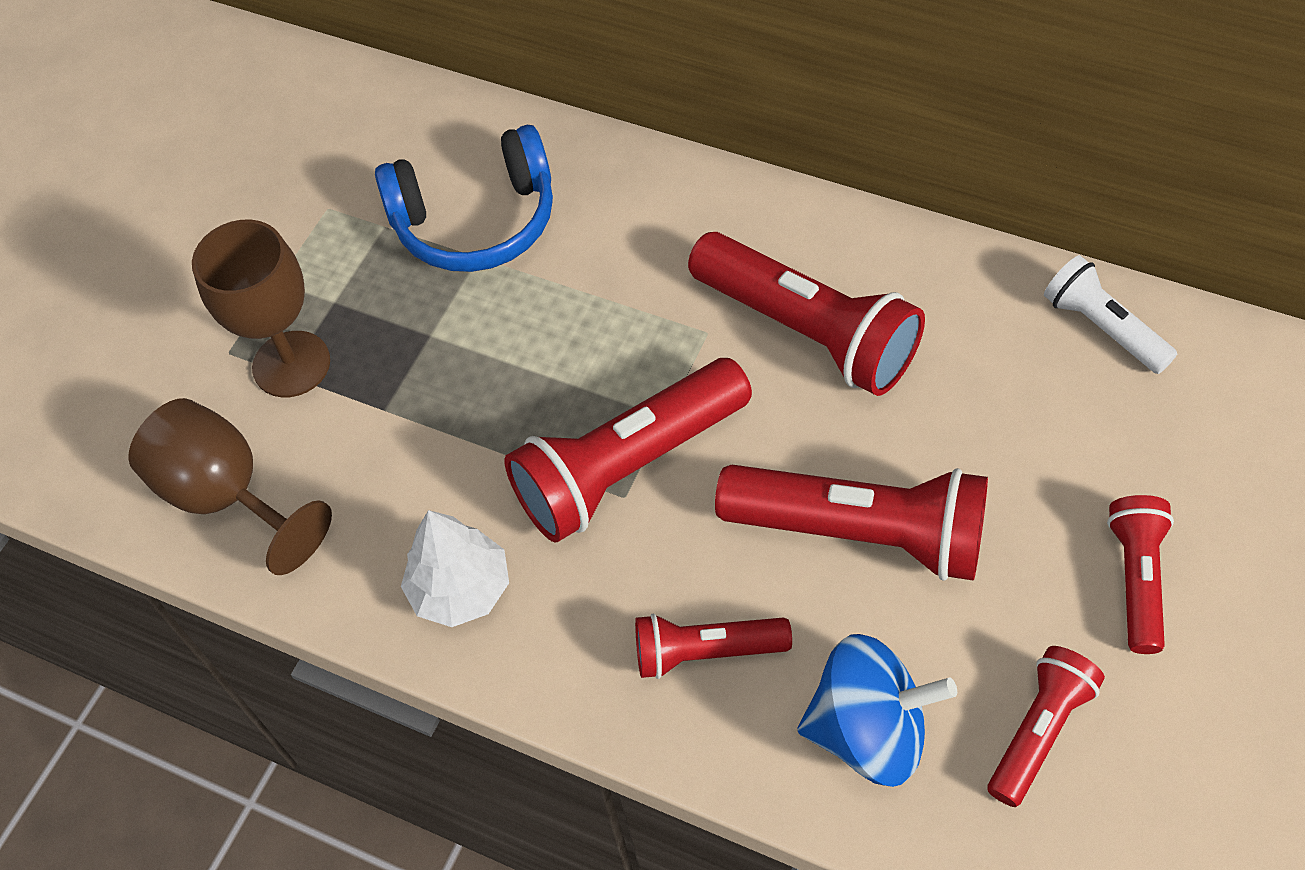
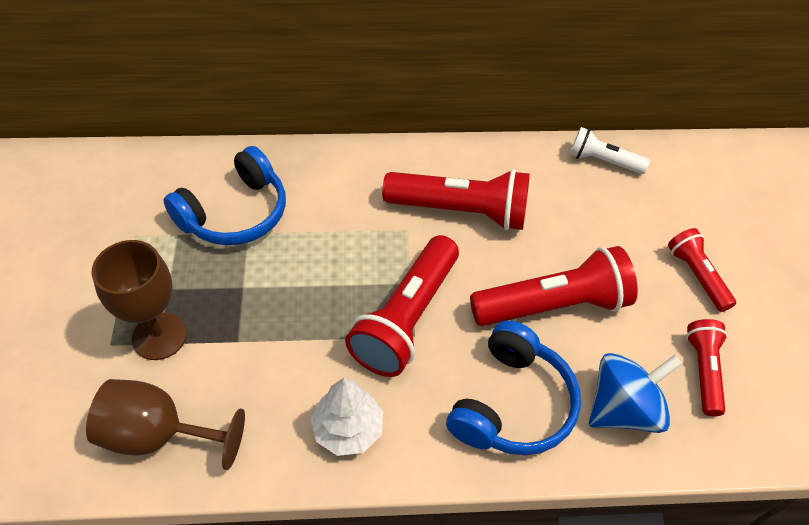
camera: 35 degrees left, 5 degrees down
(706, 651) = (512, 404): red flashlight -> blue headphones

